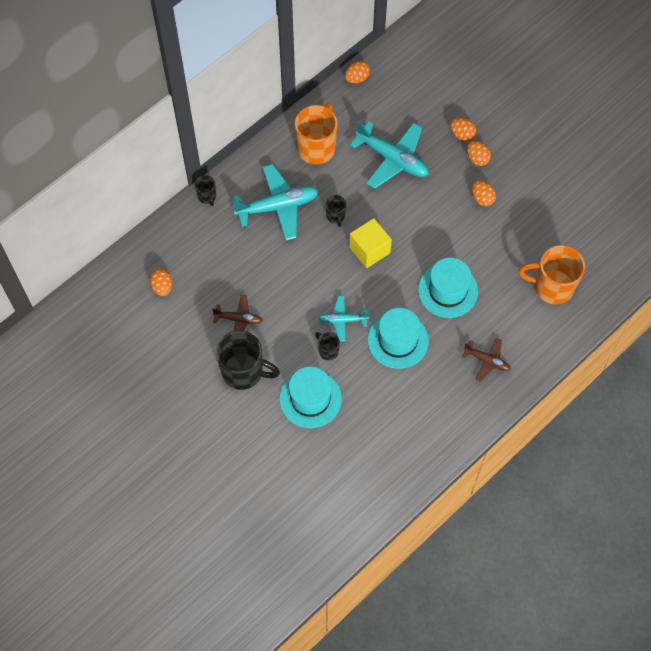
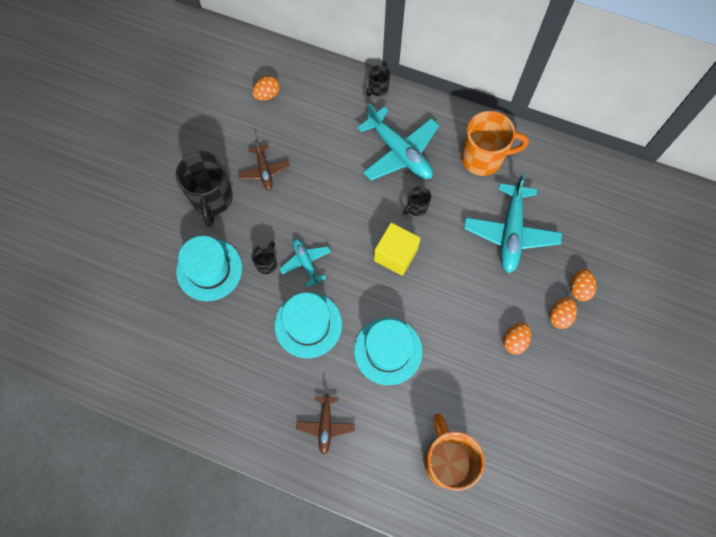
camera: 65 degrees right, 5 degrees up
(357, 78) = (583, 160): orange egg -> none

